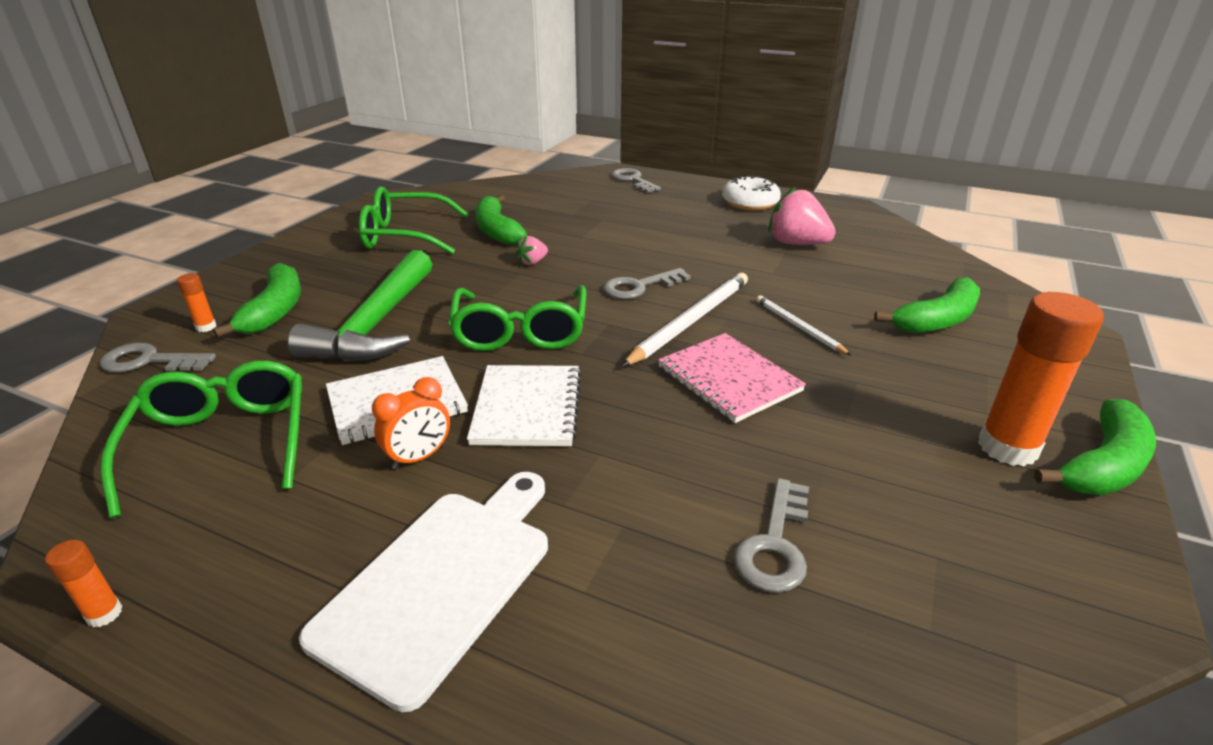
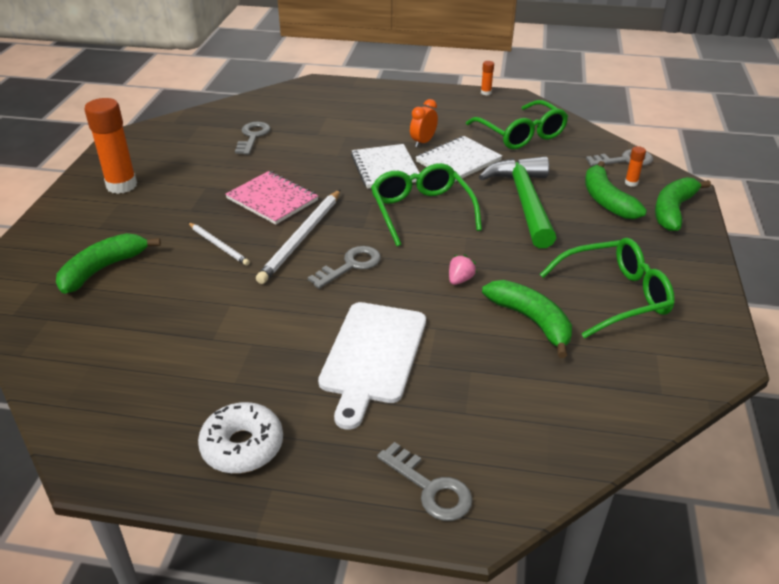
camera: 165 degrees right, 5 degrees up
(442, 581) = (379, 112): white cutting board -> white cutting board (372, 356)
(796, 243) = (196, 356): pink strawberry -> none
(1103, 465) = (77, 184): green banana -> green banana (673, 210)

